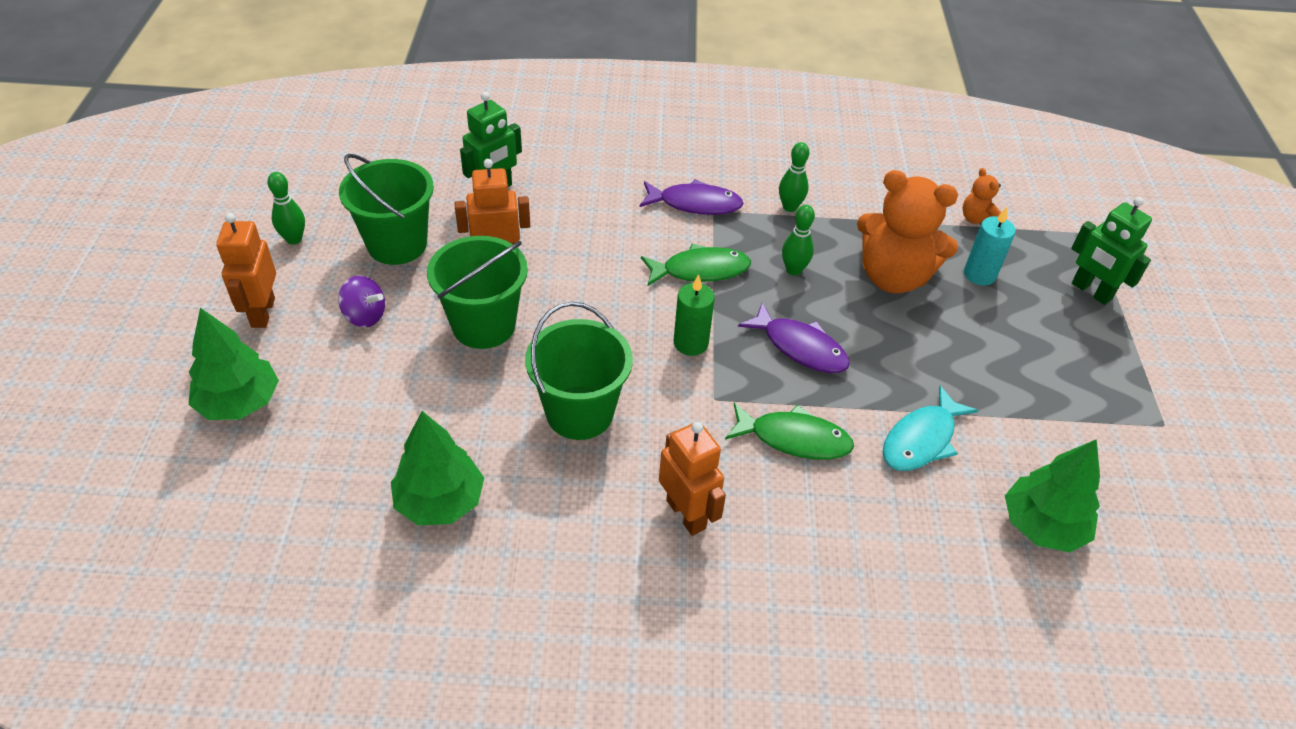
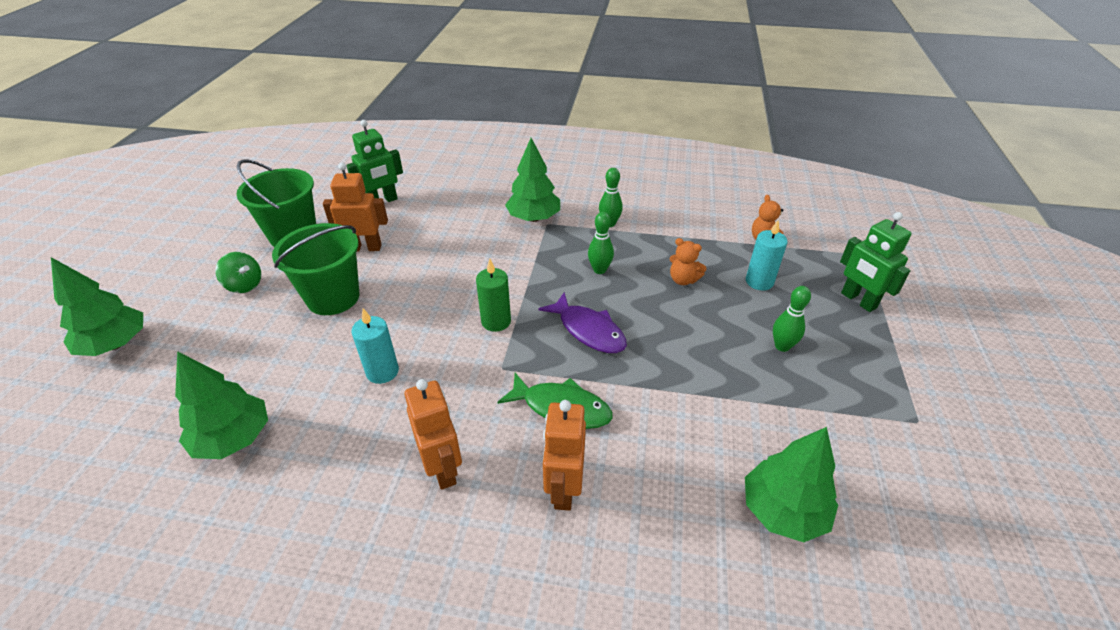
camera: 10 degrees right, 5 degrees down
(262, 312) = (169, 278): orange robot -> orange robot (563, 489)
(294, 239) = (220, 228): green bowling pin -> green bowling pin (782, 346)
(365, 316) = (244, 285): purple spinning top -> green spinning top
(579, 413) = (382, 372): green bucket -> turquoise candle
(695, 204) = (533, 218): purple fish -> green tree
(700, 270) = (522, 266): green fish -> none
(893, 277) = (683, 280): orange teddy bear -> orange teddy bear, size x0.45
(921, 439) = (679, 417): turquoise fish -> none

